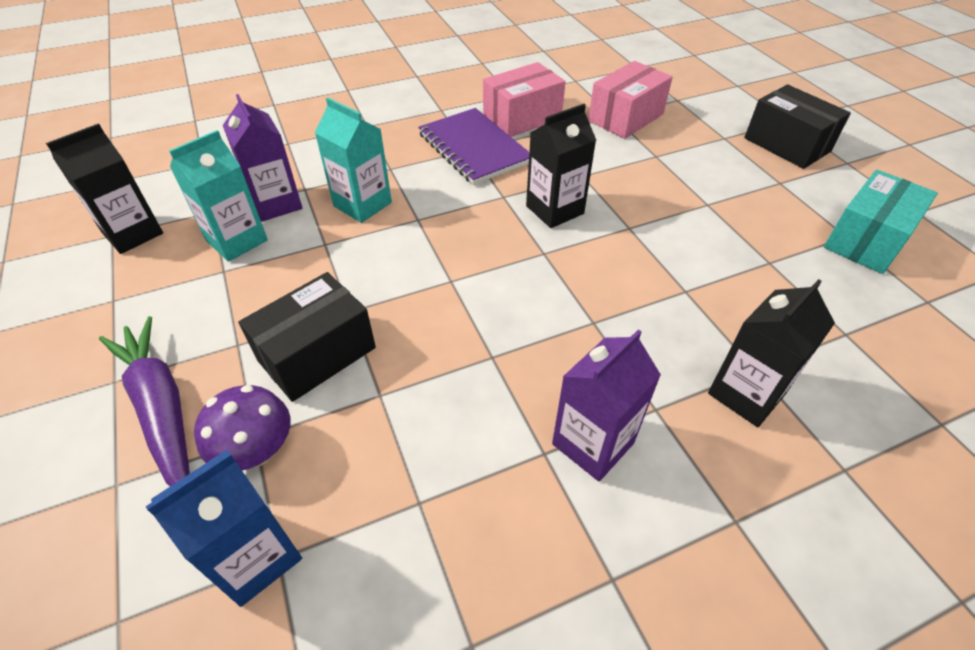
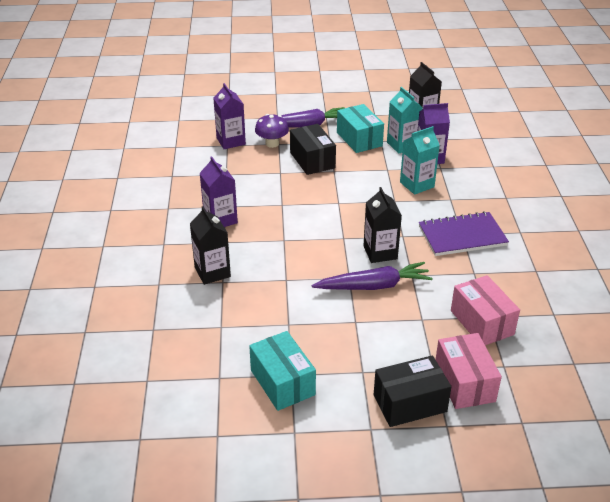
camera: 110 degrees right, 10 degrees down
(220, 301) = (359, 139): none -> turquoise box
(256, 557) = (231, 141): blue carton -> purple carton
(522, 118) = (497, 267): pink box -> pink box (464, 383)
(629, 202) = (374, 286): none -> purple carrot

